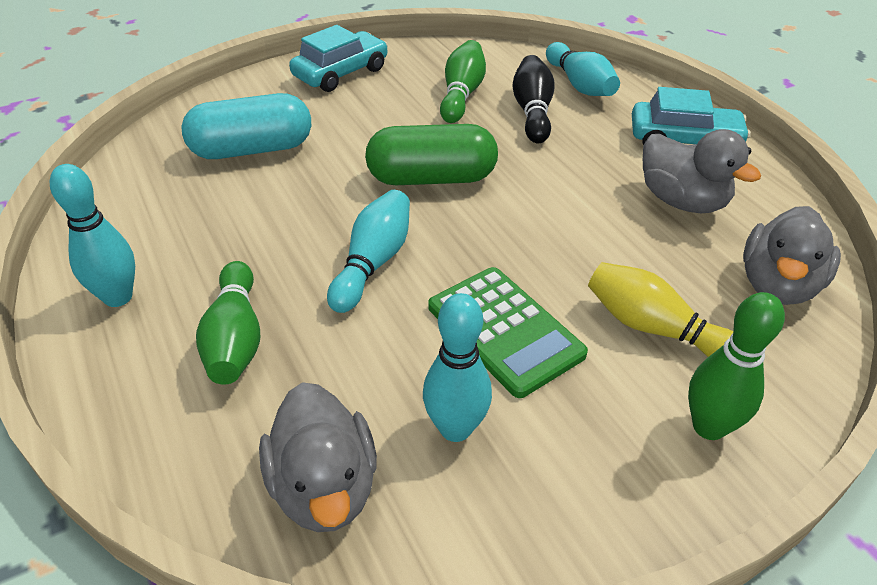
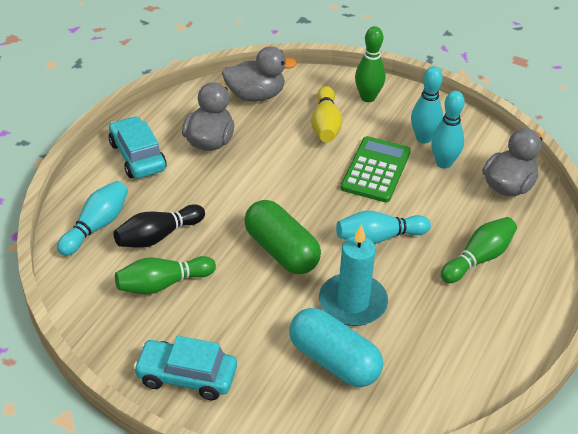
camera: 125 degrees left, 0 degrees up
(118, 297) = (507, 325): turquoise bowling pin -> turquoise bowling pin (423, 138)
(303, 193) = (353, 303): none -> turquoise candle

